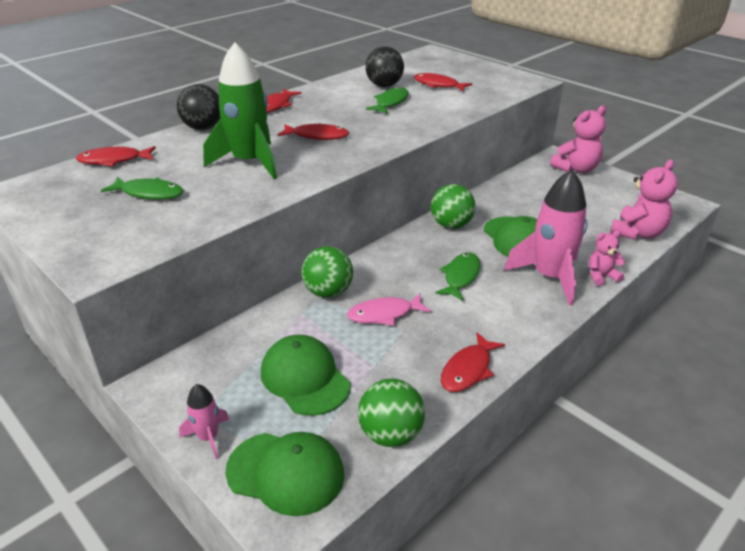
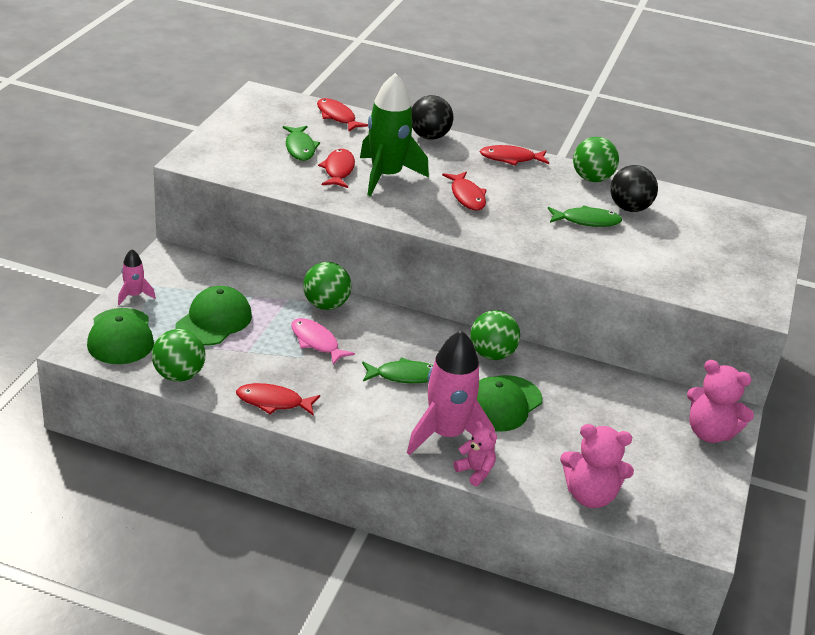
camera: 60 degrees right, 0 degrees up
(333, 87) = (592, 179): none -> green ball
(438, 85) = (669, 242): red fish -> red fish (338, 170)

